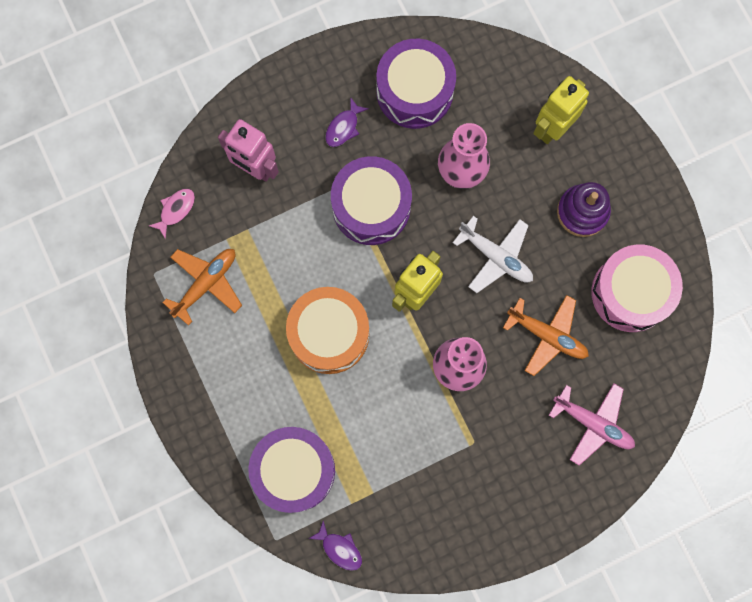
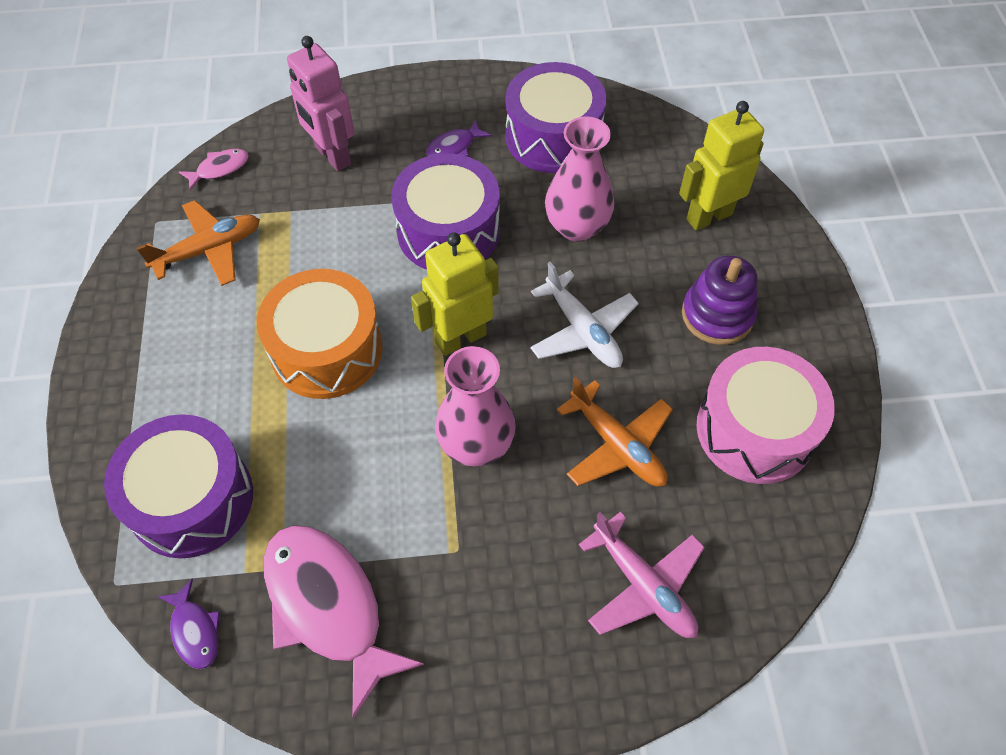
camera: 20 degrees right, 20 degrees down
(412, 505) = (328, 607): none -> pink fish

